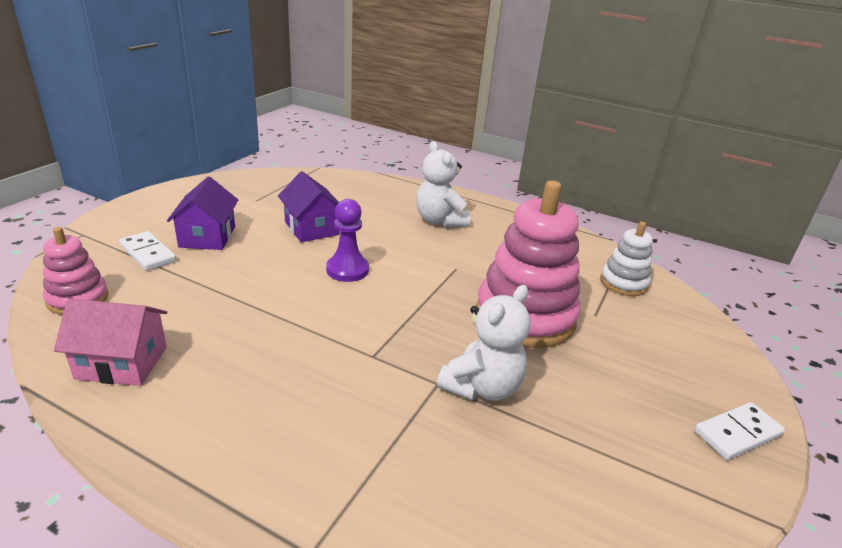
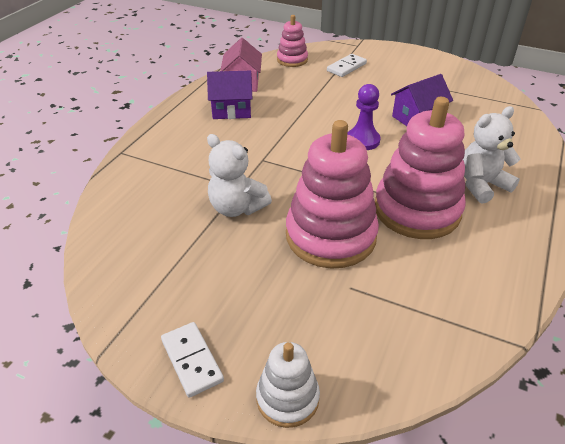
camera: 90 degrees right, 10 degrees up
(207, 237) = (378, 81): purple house -> purple house (231, 110)
(478, 259) = (417, 210): none -> pink stacking toy
(623, 283) = (424, 323): white stacking toy -> white stacking toy (287, 398)

